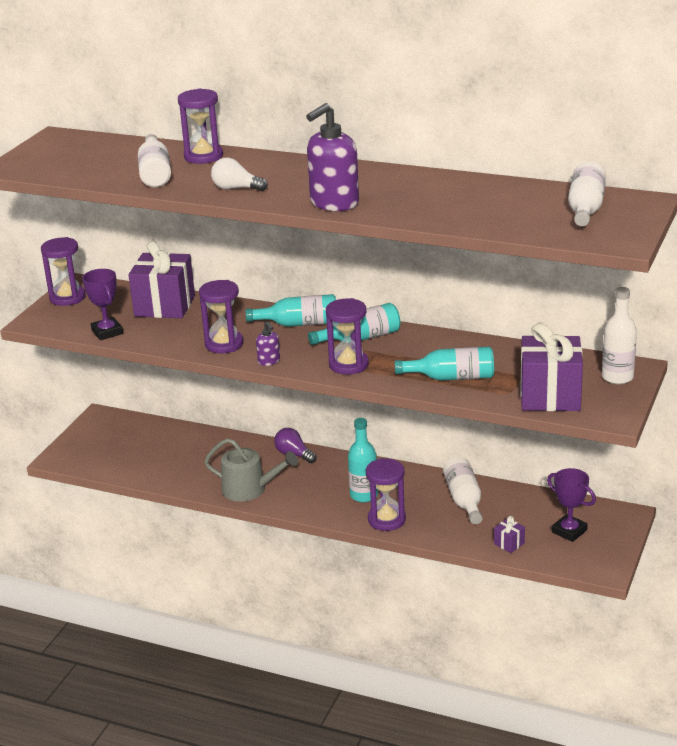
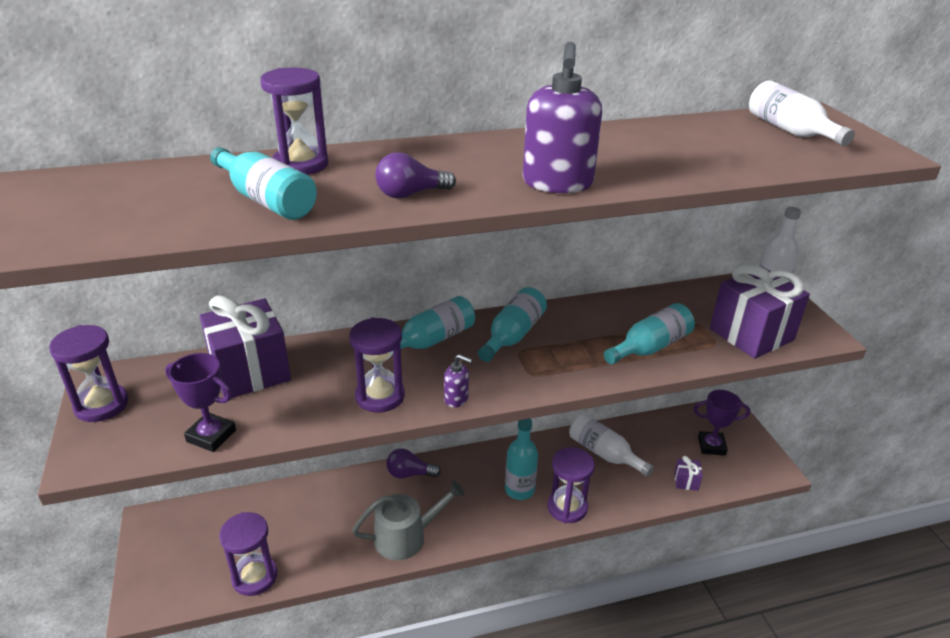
camera: 40 degrees left, 5 degrees up
(155, 173) = (266, 200): white bottle -> turquoise bottle
(236, 188) = (410, 194): white light bulb -> purple light bulb
(348, 365) = (541, 370): purple hourglass -> purple hourglass (254, 577)

